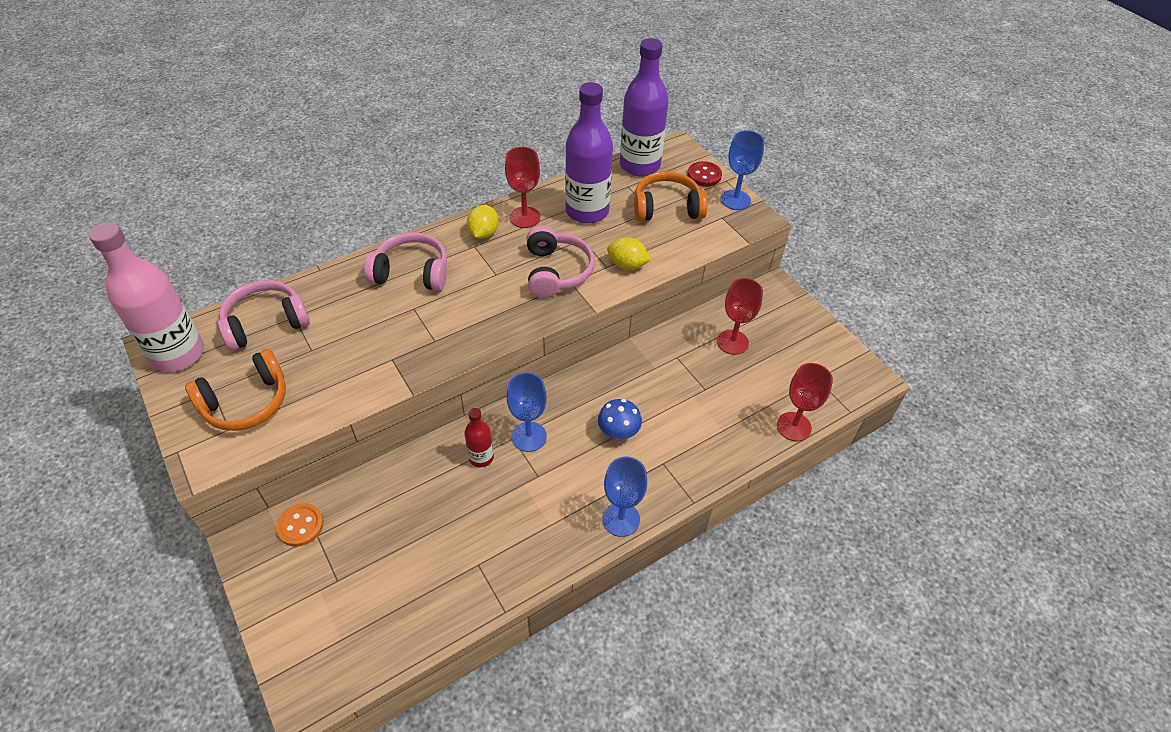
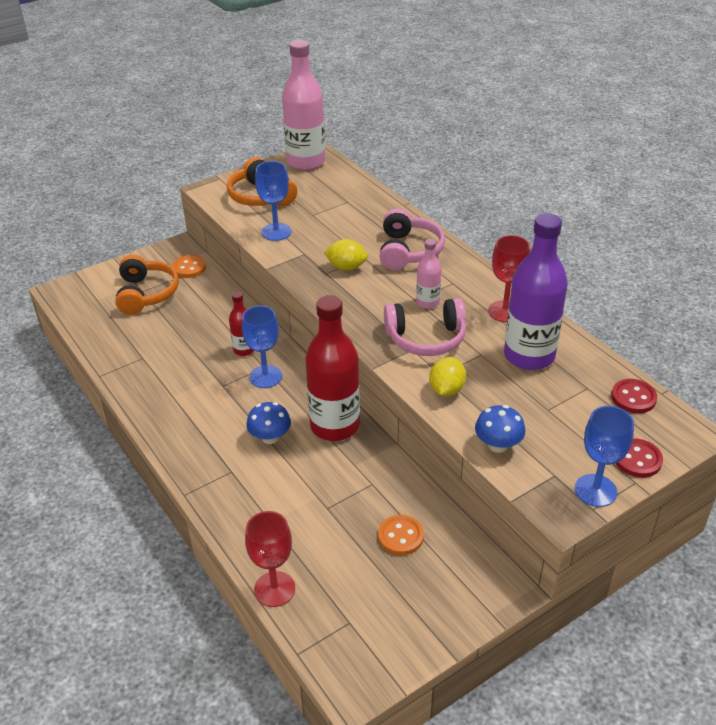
camera: 90 degrees right, 10 degrees down
(265, 323) = (339, 190): pink headphones -> none
(483, 233) = (472, 287): yellow lemon -> yellow lemon (346, 267)
(502, 266) = (427, 302): none -> pink bottle
(605, 380) = (334, 426): none -> red bottle
(621, 519) = (172, 441): blue goblet -> blue goblet (276, 232)
(640, 165) = (633, 397): purple bottle -> red button
(667, 208) = (556, 422): orange headphones -> orange headphones (146, 294)
(692, 242) = (498, 445): none -> blue mushroom
(732, 342) = (400, 536): red goblet -> orange button

